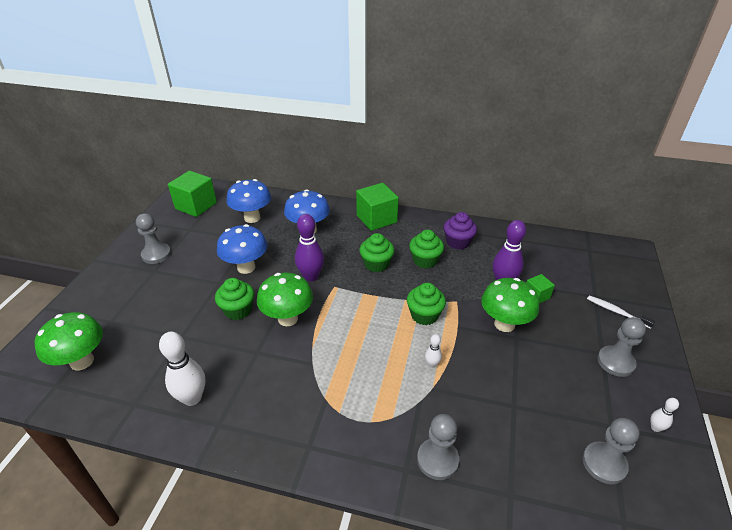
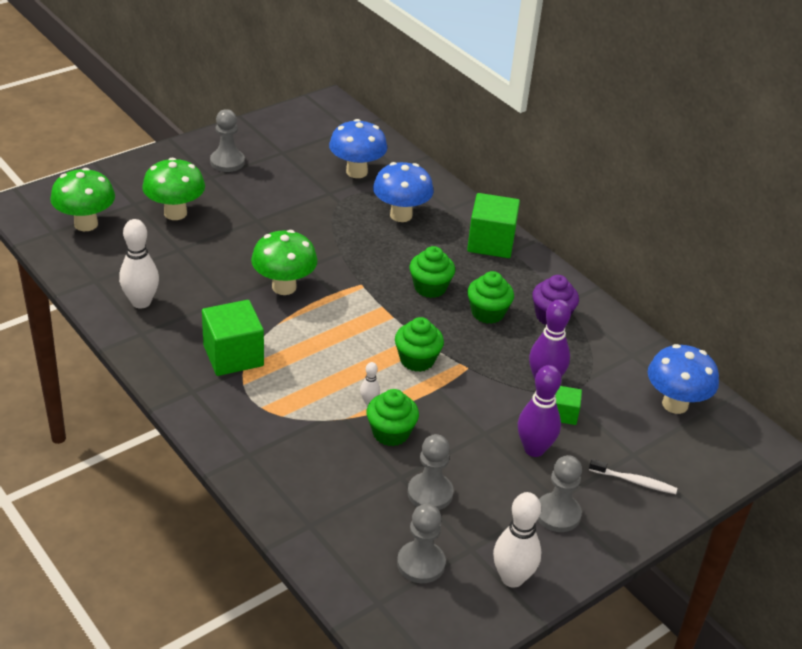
camera: 35 degrees right, 0 degrees up
(196, 206) = (313, 129): green cube -> green cube (233, 355)
(238, 310) = (248, 254): green cupcake -> green cupcake (390, 433)
(246, 267) = (296, 219): blue mushroom -> blue mushroom (675, 404)
(311, 276) = (349, 262): purple bowling pin -> purple bowling pin (534, 449)
(437, 460) = (281, 466): grey pawn -> grey pawn (430, 493)
(504, 324) = (489, 415): green mushroom -> green mushroom (175, 213)
(617, 312) = (634, 481): white toothbrush -> white toothbrush turned 120 degrees clockwise
(655, 428) = (512, 578): white bowling pin -> white bowling pin, size x2.07

